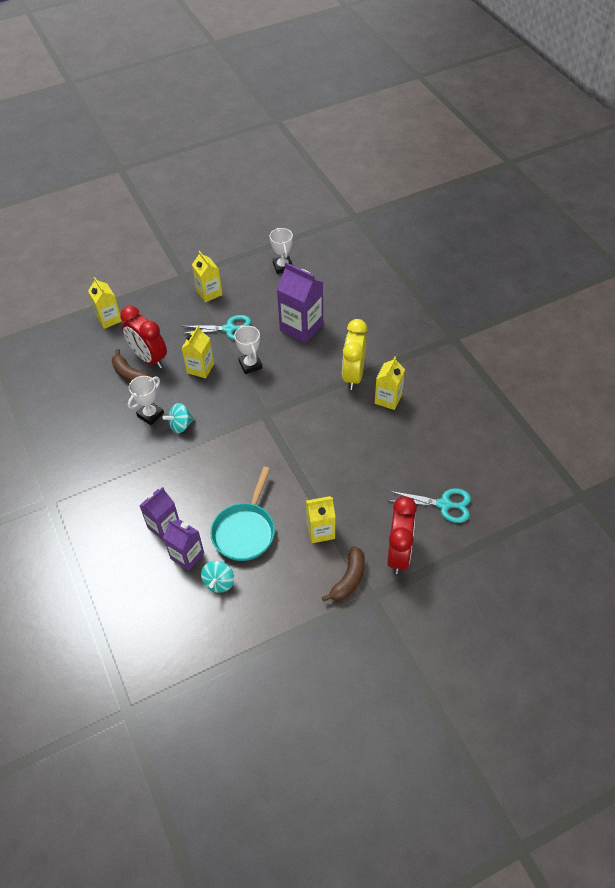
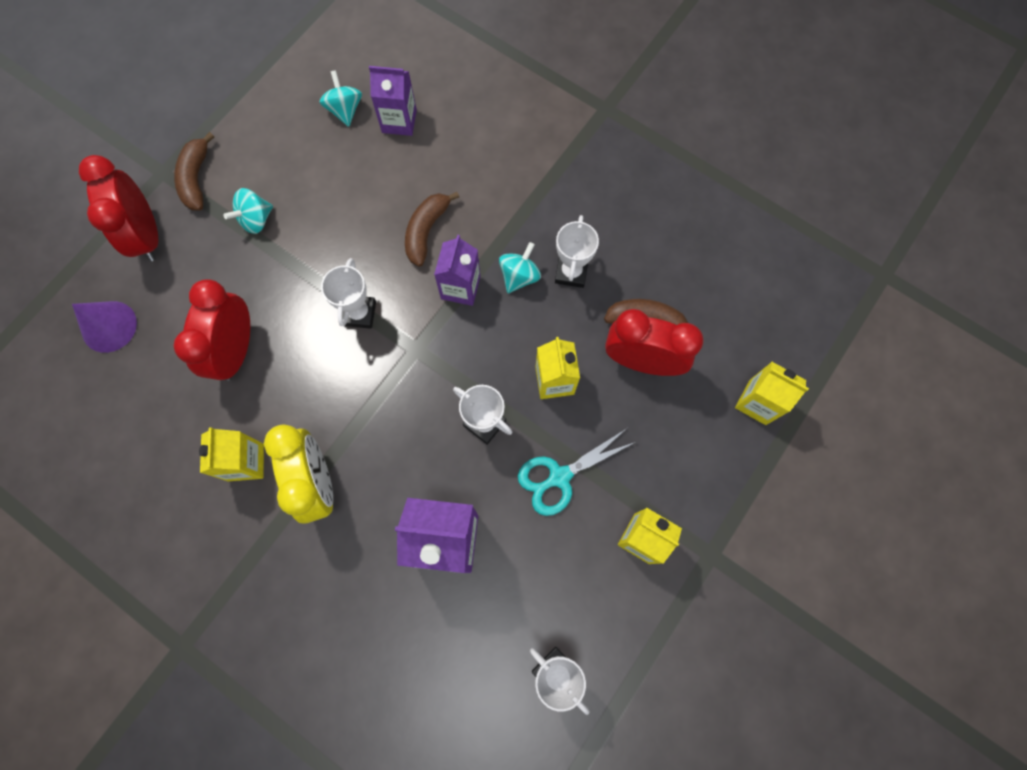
camera: 150 degrees right, 20 degrees up
(164, 526) = (448, 140): purple carton -> purple carton (460, 287)
(217, 474) = (426, 231): none -> brown banana
(245, 531) = (348, 178): turquoise pan -> none
(285, 445) = (359, 313): none -> white trophy
(320, 531) = (256, 220): yellow carton -> turquoise spinning top
(369, 457) = (236, 350): none -> red clock
(444, 504) = (109, 326): turquoise scissors -> purple cone

